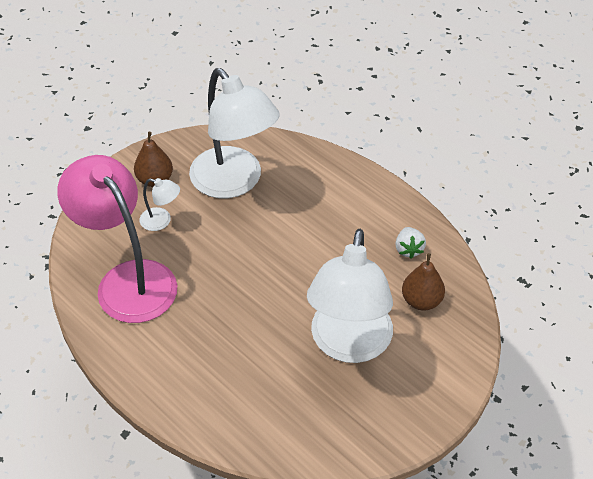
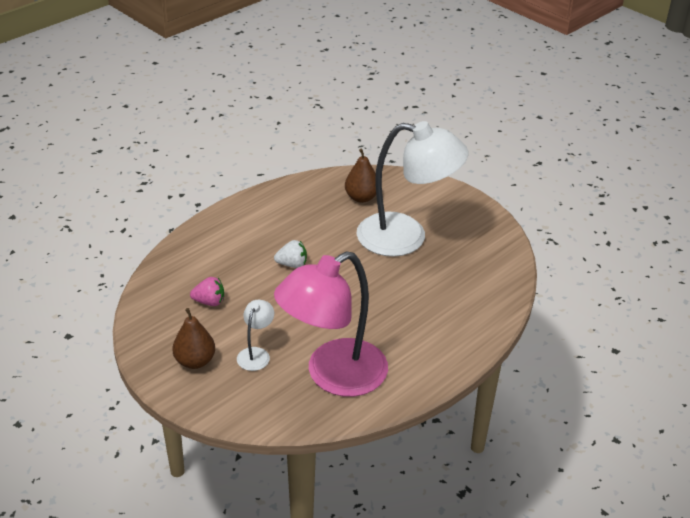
camera: 90 degrees left, 10 degrees down
(234, 182) = (209, 302): white lamp -> pink strawberry
(408, 249) = (306, 200): white strawberry -> white strawberry (292, 264)

